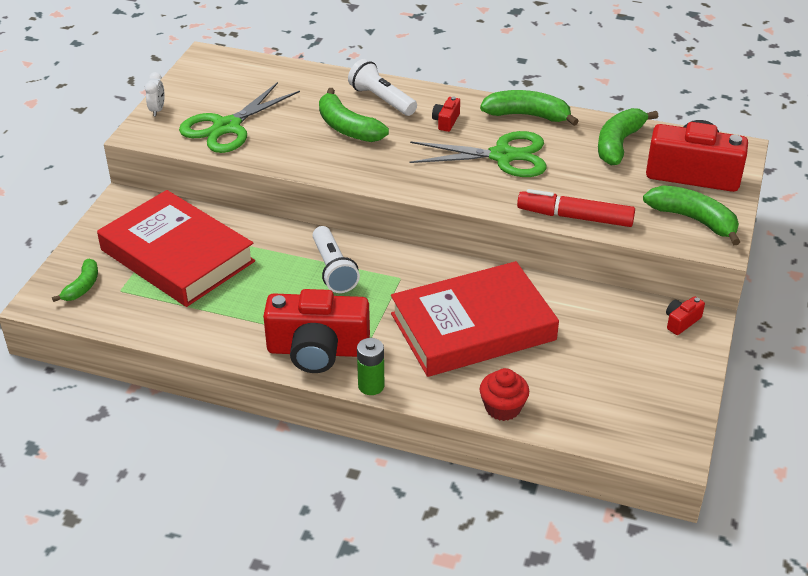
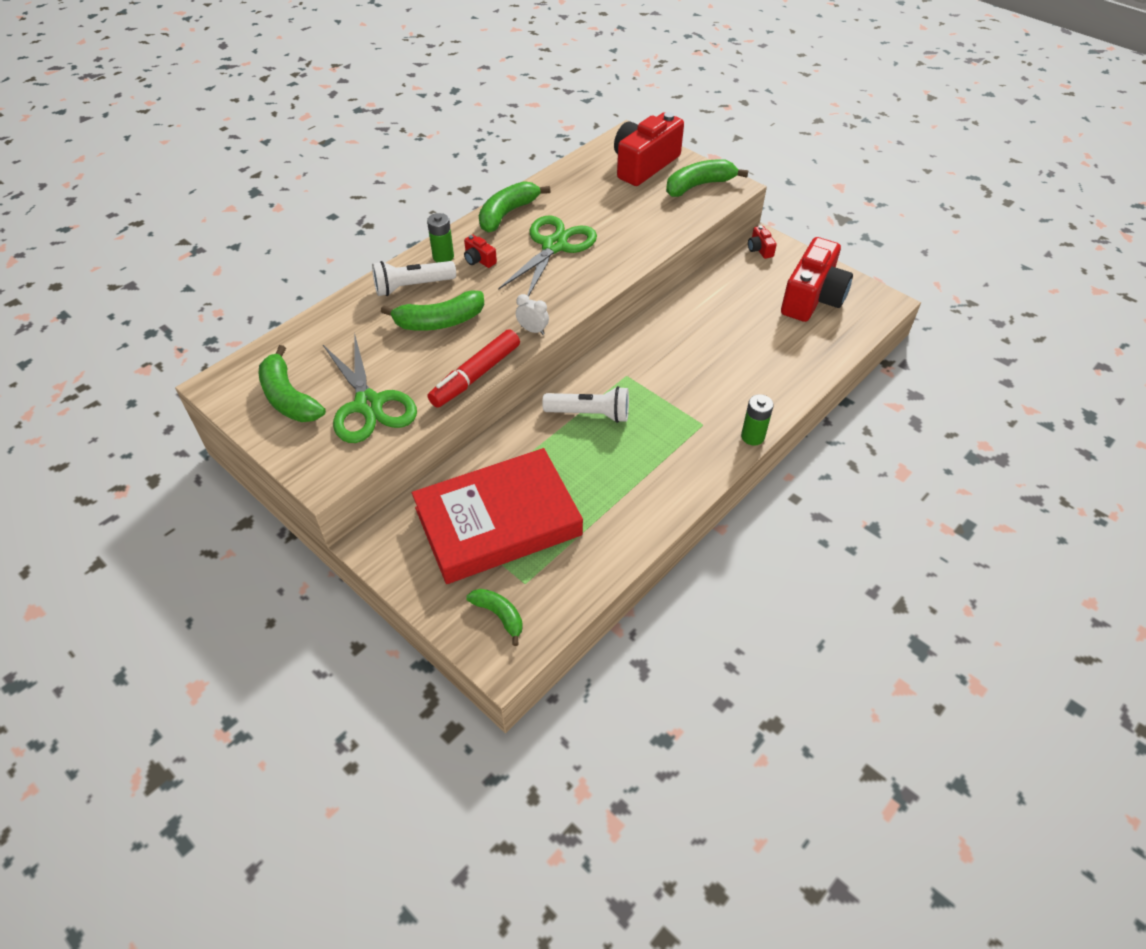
camera: 65 degrees left, 10 degrees up
(157, 110) = (289, 452): white clock -> white clock (532, 330)
(317, 350) = (692, 457): red camera -> red camera (812, 298)
(434, 102) = (443, 257): none -> green battery
(473, 327) = (711, 354): red book -> none
(503, 408) = (810, 370): red cupcake -> none
(575, 217) = (660, 238): red marker -> red marker (475, 376)
(618, 144) = (582, 184): green banana -> green banana (289, 398)

